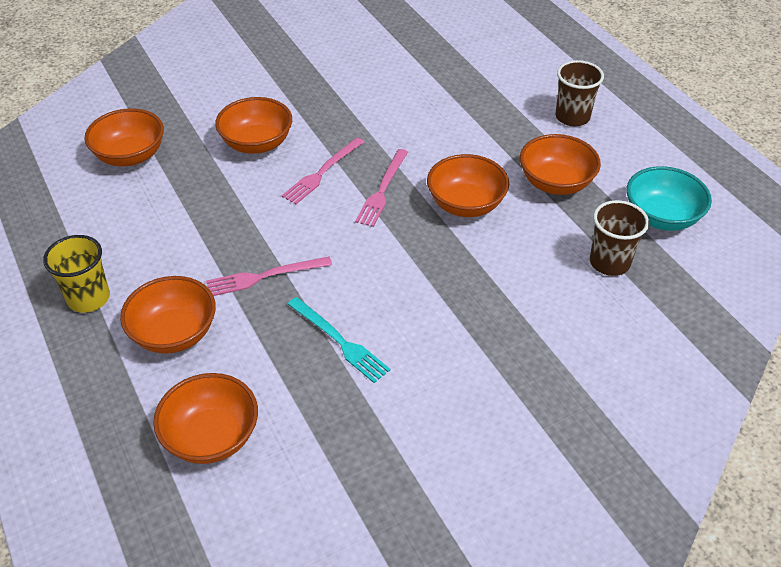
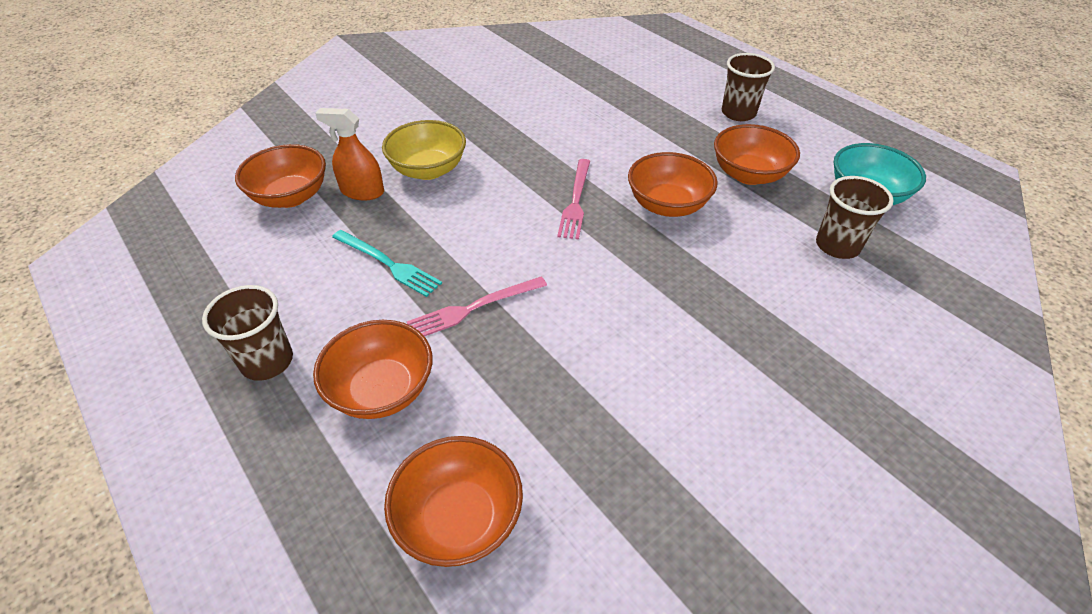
camera: 10 degrees left, 0 degrees up
(89, 298) = (267, 361): yellow cup -> brown cup
(193, 158) = (362, 191): none -> orange spray bottle
(257, 143) = (428, 170): orange bowl -> yellow bowl
(322, 172) = (506, 191): pink fork -> none
(339, 341) = (582, 371): turquoise fork -> turquoise fork (388, 264)

